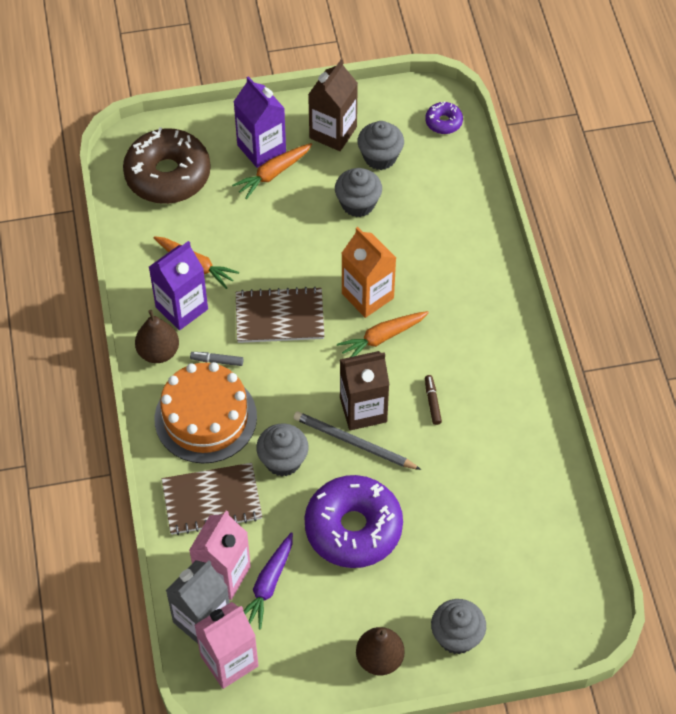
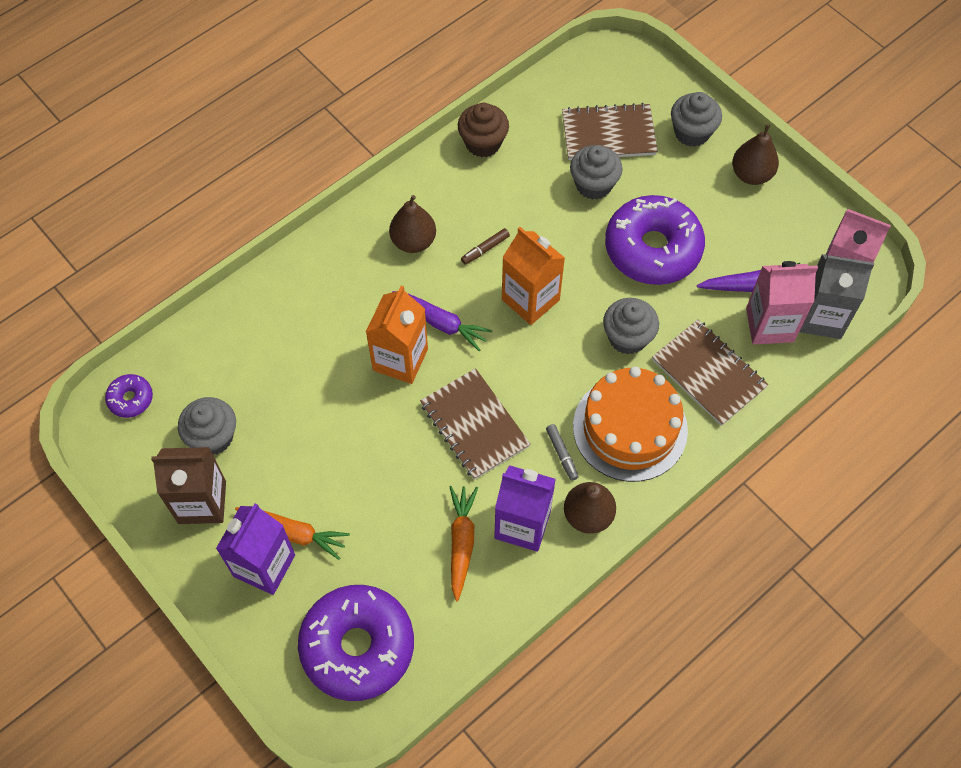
camera: 120 degrees left, 5 degrees up
(168, 175) = (357, 646): brown donut -> purple donut
(354, 442) = (569, 290): grey pencil -> none
(358, 204) = (289, 426): grey cupcake -> grey cupcake (593, 185)
(363, 410) = (530, 300): brown carton -> orange carton
(382, 338) = (441, 323): orange carrot -> purple carrot
(472, 355) = (413, 241): none -> brown pear
(496, 563) = (608, 134): none -> brown notebook
(545, 456) = (483, 143): none -> brown cupcake

